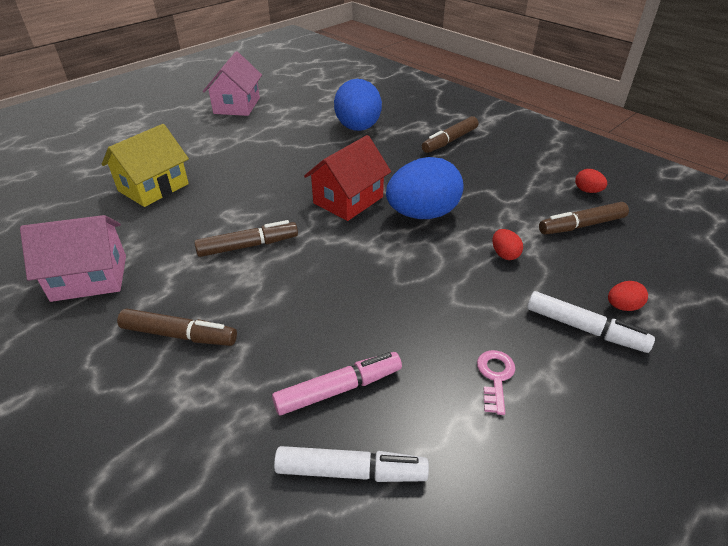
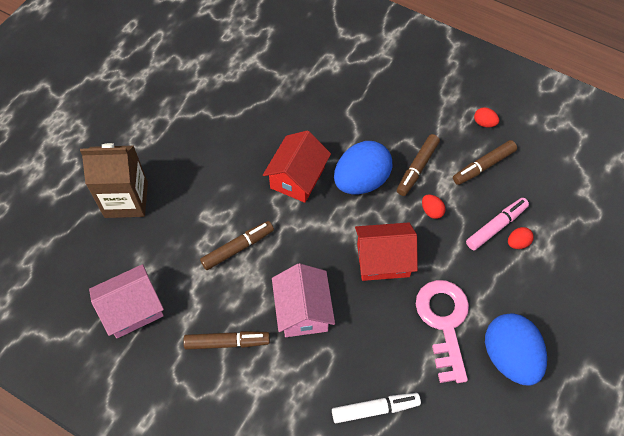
camera: 15 degrees left, 20 degrees up
(153, 187) = (126, 200): yellow house -> brown carton
(237, 105) = (144, 65): pink house -> pink house (303, 311)
(339, 389) = (350, 357): pink marker -> pink marker (496, 227)
(358, 128) = (274, 77): blue egg -> blue egg (509, 357)
(425, 289) = (383, 260): none -> red house
(449, 141) = (361, 79): brown marker -> brown marker (417, 168)
(495, 377) = (444, 322): pink key -> pink key, size x2.16
(584, 329) = (494, 269): white marker -> none

